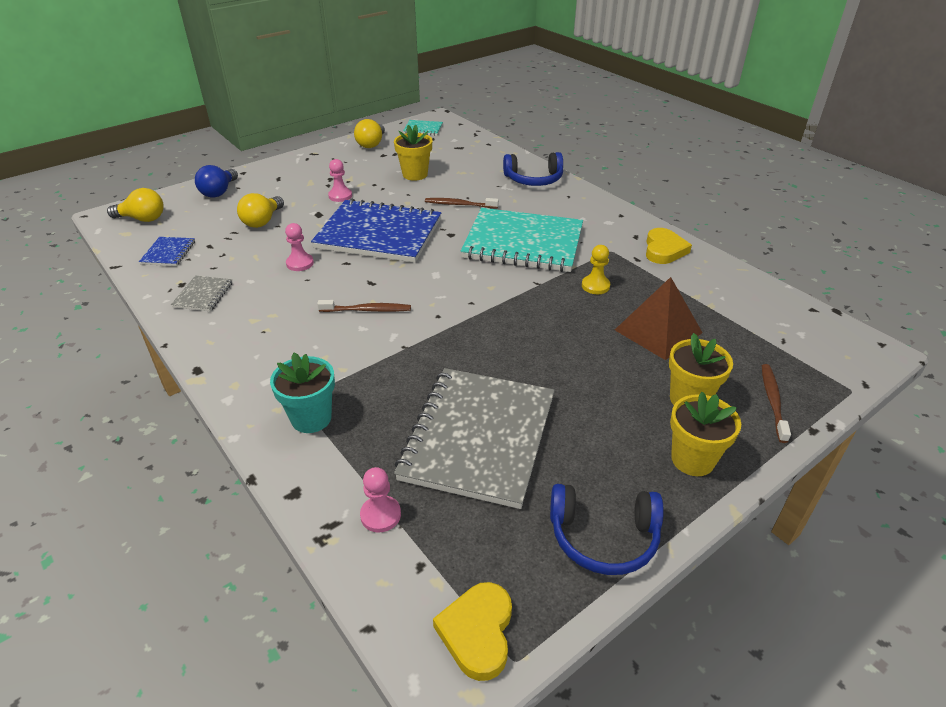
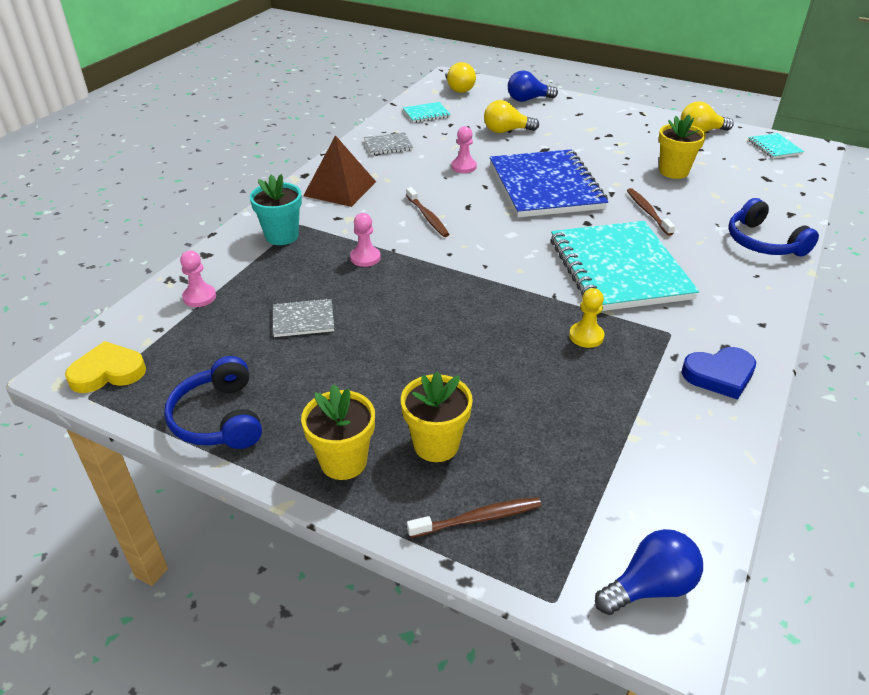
camera: 65 degrees right, 0 degrees up
(168, 253) = (426, 114): blue notebook -> turquoise notebook
(340, 196) = (586, 149): pink pawn -> pink pawn (365, 258)
(478, 437) = (303, 319): grey notebook -> grey notebook, size x0.42
(658, 331) = (541, 400): brown pyramid -> brown pyramid (340, 188)
(664, 250) = (719, 375): yellow heart -> blue heart
(843, 347) = (650, 586): none -> blue light bulb

